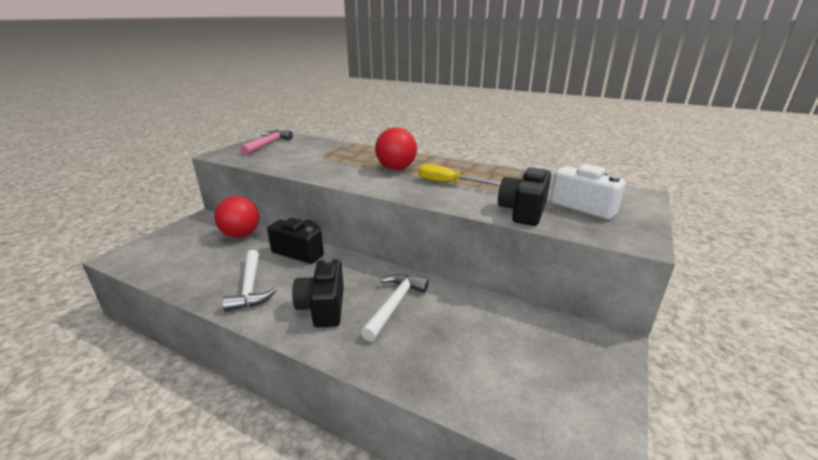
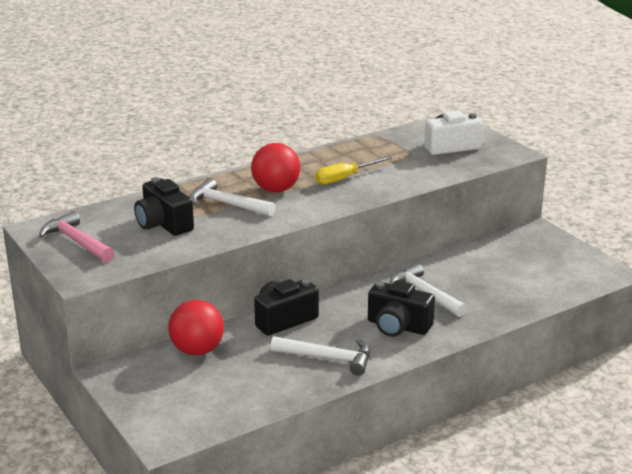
camera: 60 degrees left, 0 degrees up
(355, 162) = (227, 204): none -> white hammer
(523, 211) = (435, 170): black camera -> black camera (164, 224)

